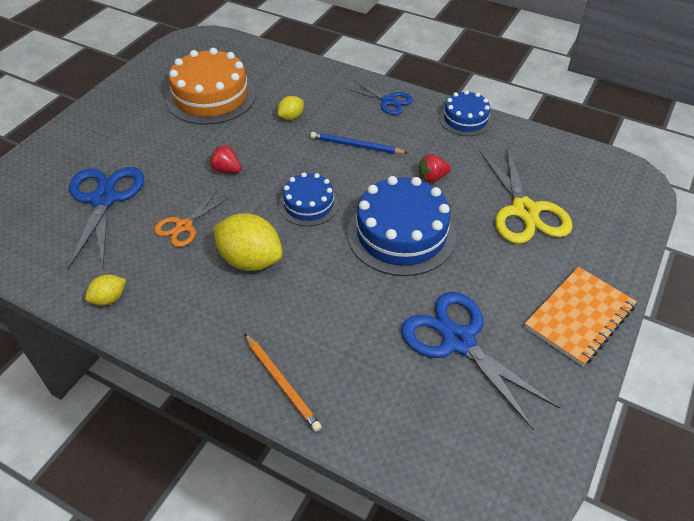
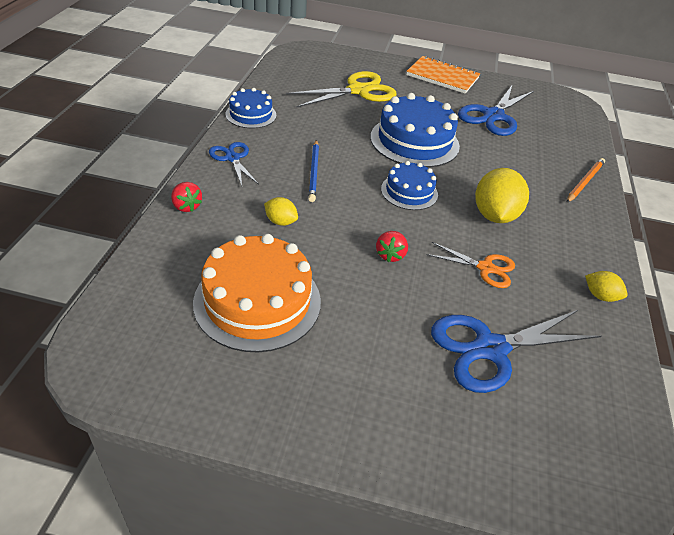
camera: 110 degrees left, 5 degrees down
(388, 101) = (232, 158): blue scissors -> blue scissors turned 45 degrees counterclockwise
(432, 178) = (340, 129): red strawberry -> red strawberry (186, 206)

